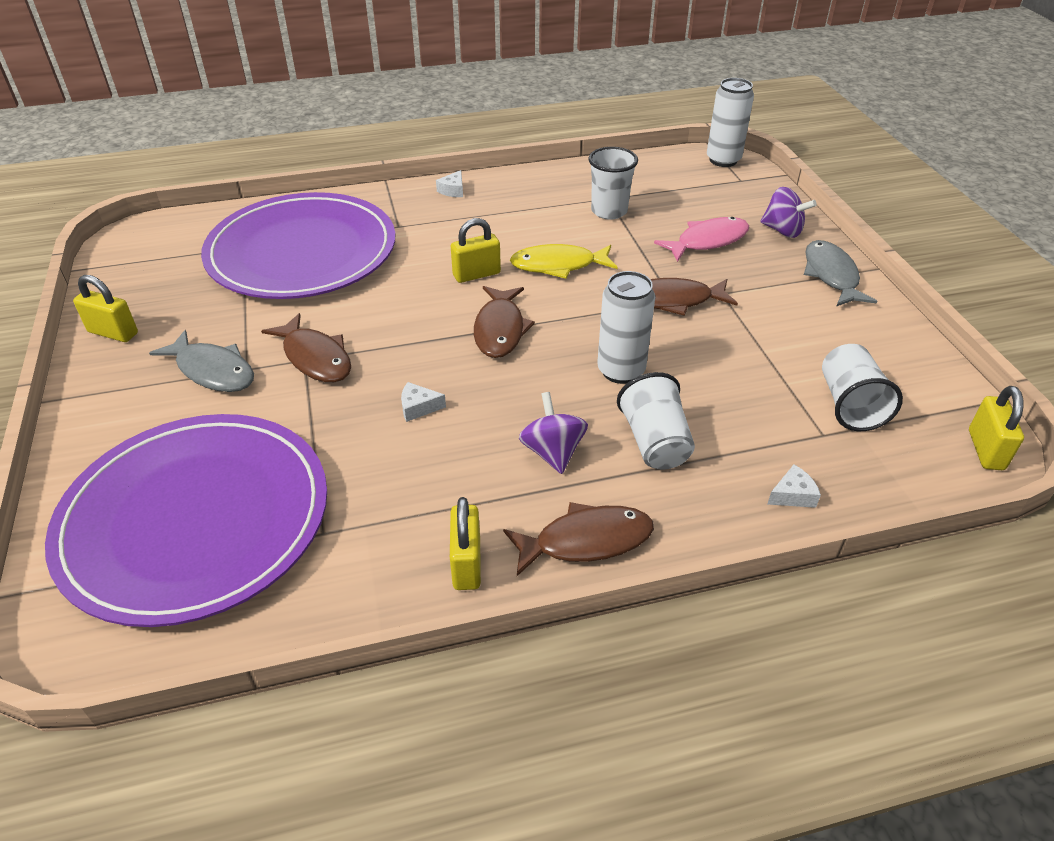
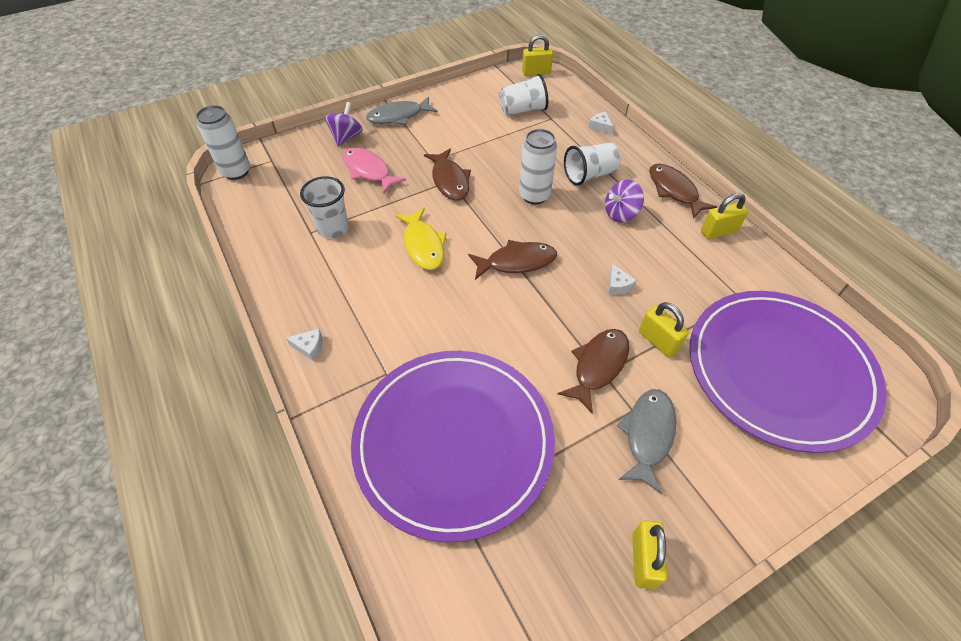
camera: 105 degrees left, 10 degrees up
(476, 274) = (450, 293): yellow padlock -> yellow padlock (658, 341)

